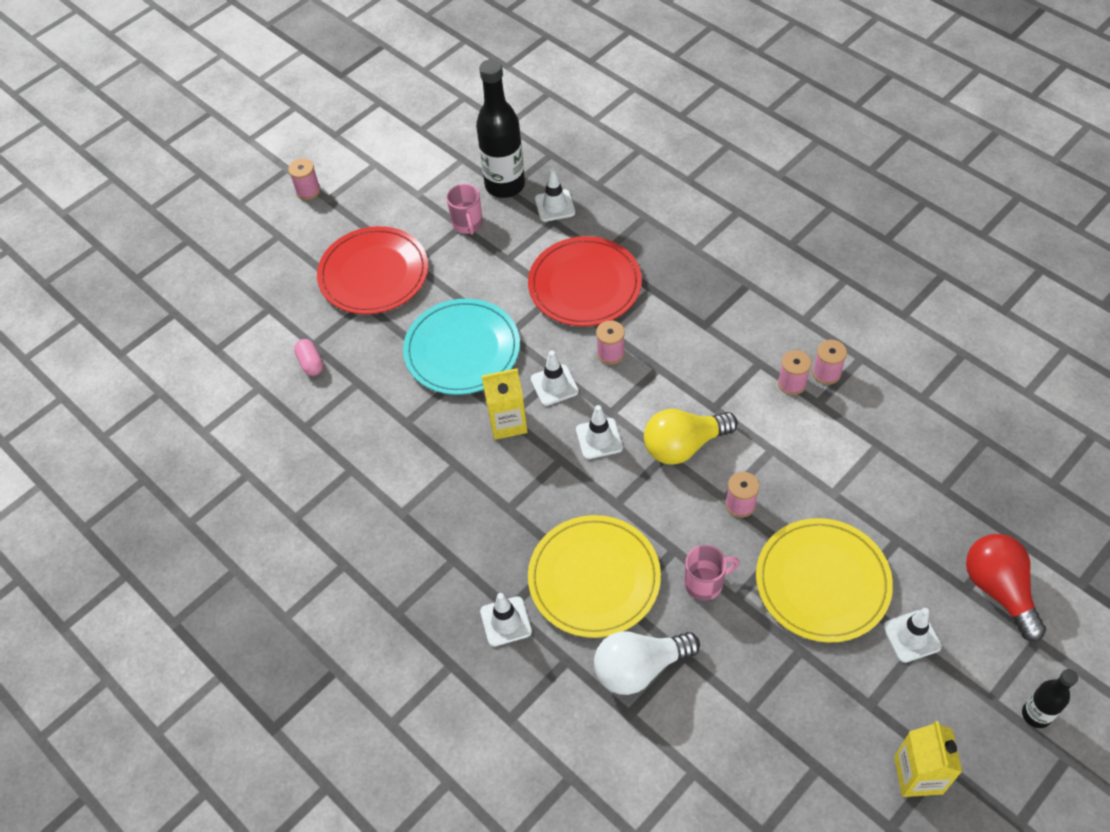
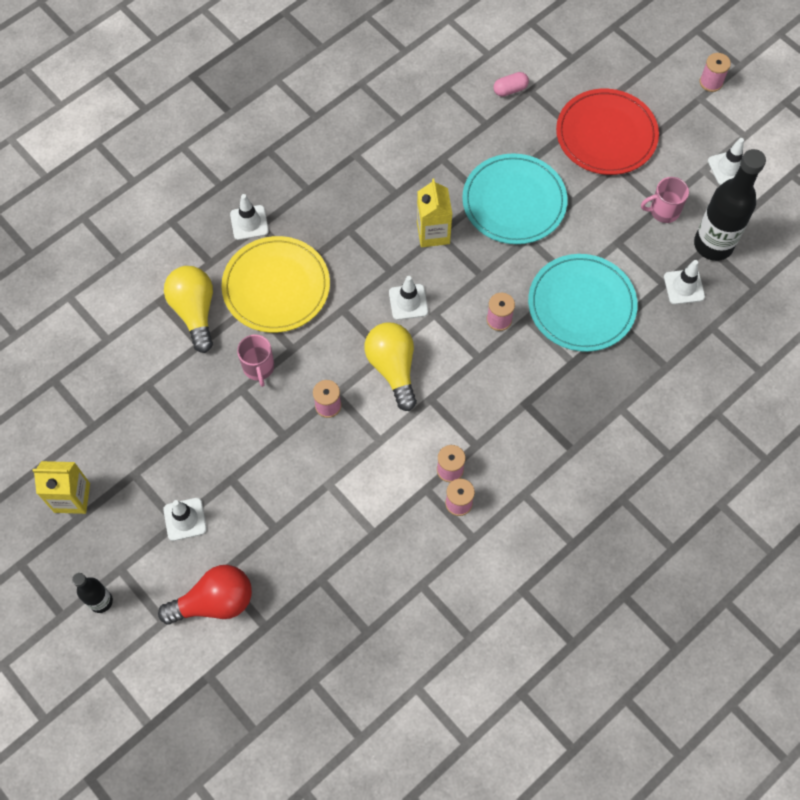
camera: 90 degrees right, 10 degrees up
(554, 385) = (468, 271): white traffic cone -> white traffic cone (728, 168)
(584, 285) = (581, 305): red plate -> turquoise plate
(639, 668) = (195, 312): white light bulb -> yellow light bulb
(822, 582) = (245, 458): yellow plate -> none

